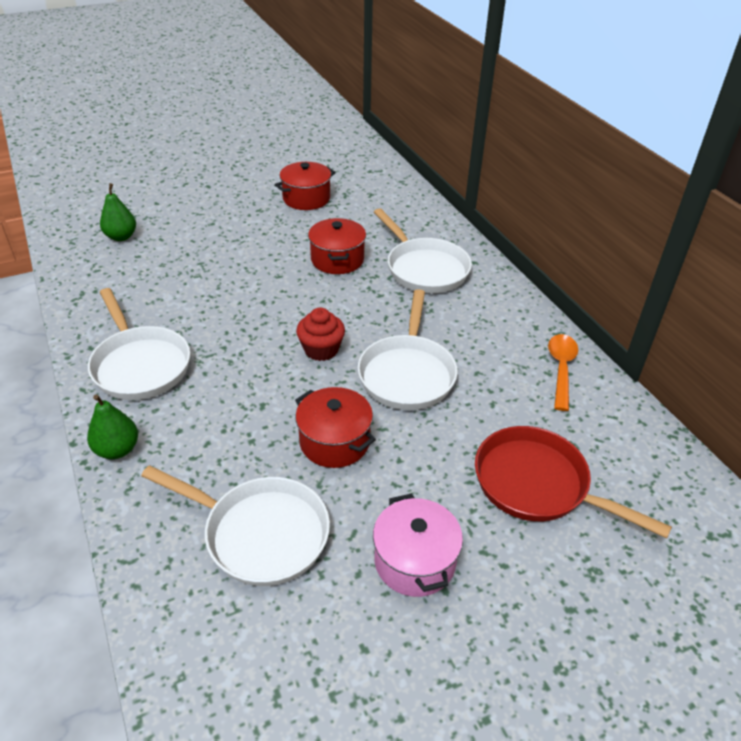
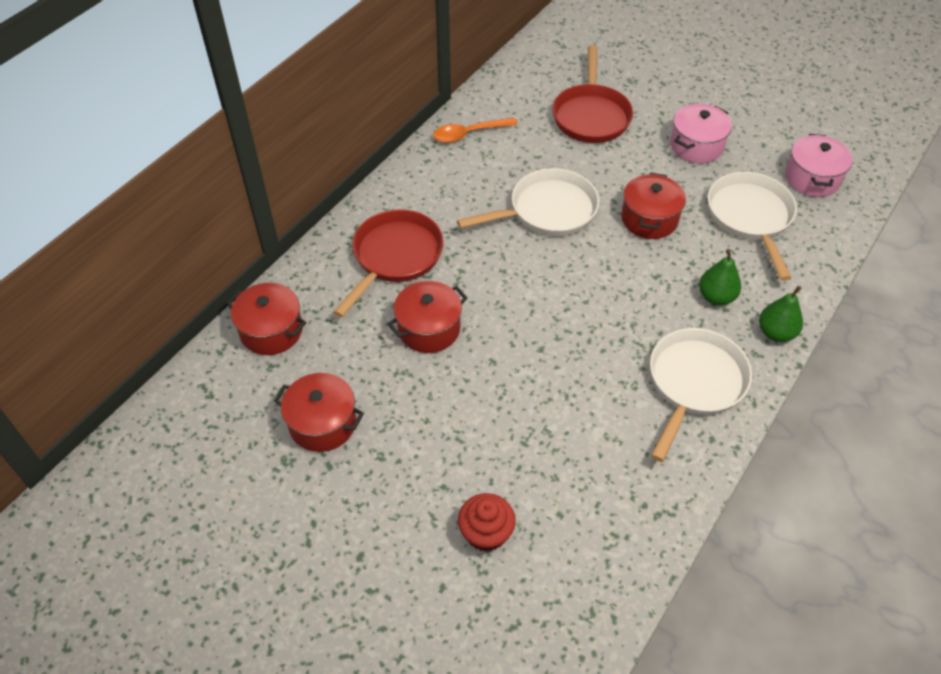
camera: 120 degrees left, 10 degrees up
(121, 237) = (540, 564): green pear -> green pear (716, 297)
(259, 660) = (812, 178): none -> pink pot
(321, 349) = (566, 273): red cupcake -> red cupcake (486, 533)
(400, 201) = (271, 331): none -> red pot
(424, 268) = (394, 257): white pan -> red pan

